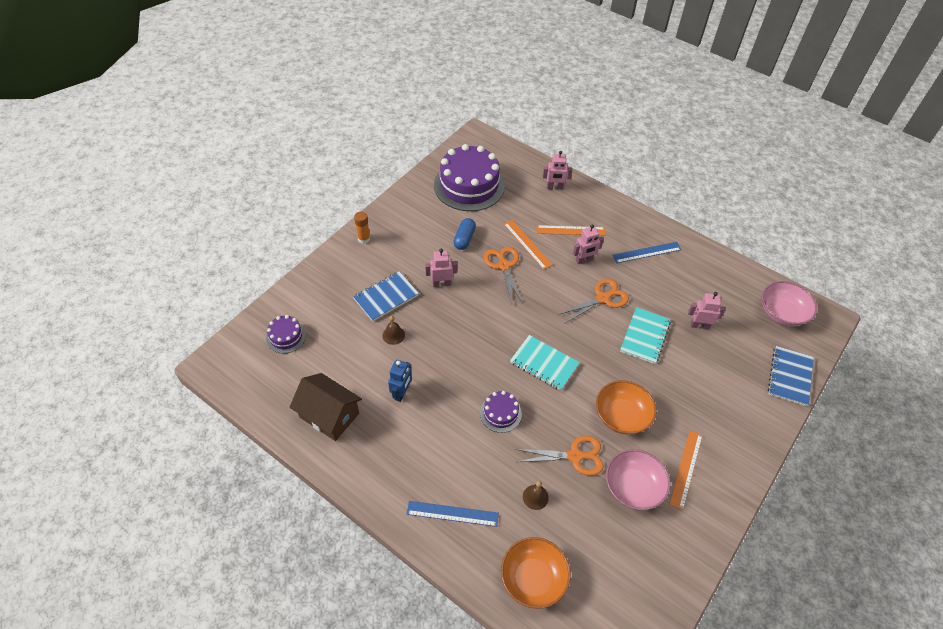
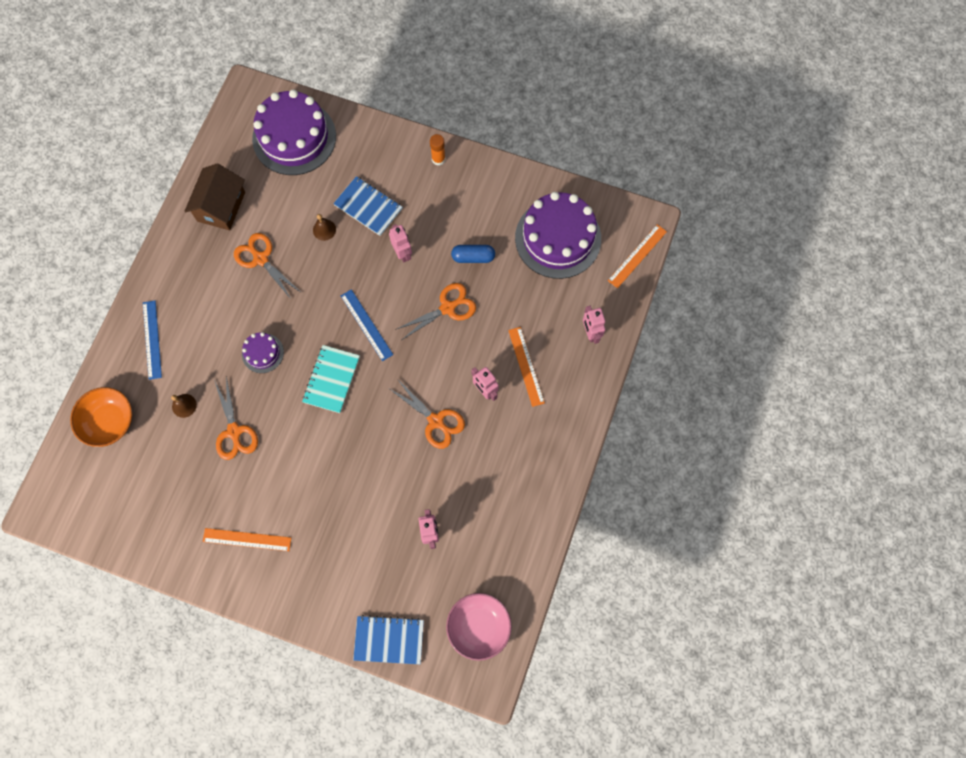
camera: 75 degrees right, 20 degrees up
(286, 336) = (294, 137): purple cake -> purple cake, size x2.14
(401, 393) = (261, 259): blue robot -> orange scissors
(527, 244) = (488, 324): orange ruler -> orange ruler (637, 256)
(622, 416) = (290, 468): orange bowl -> none
(633, 487) = (215, 492): pink bowl -> none
(645, 336) = (397, 475): turquoise notebook -> none
(646, 252) = (521, 458): blue ruler -> blue ruler (366, 325)

